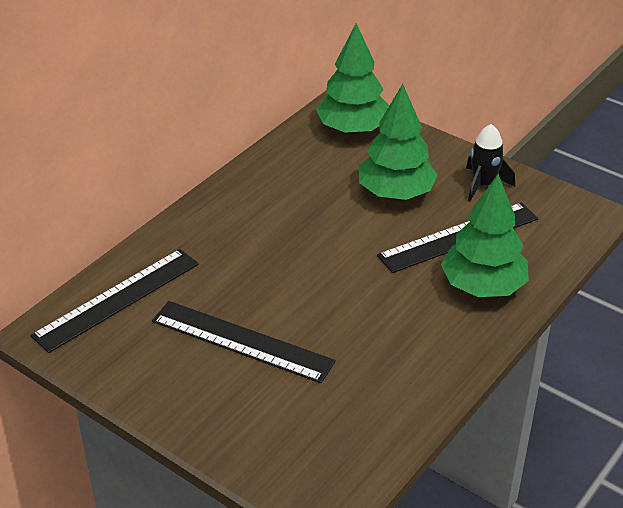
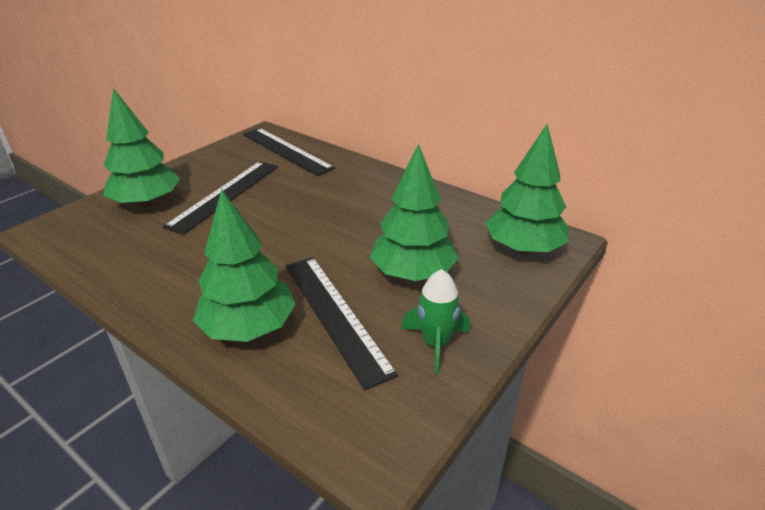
camera: 90 degrees right, 5 degrees down
(259, 414) = (147, 203): none -> green tree
(483, 184) = (435, 343): black rocket -> green rocket

